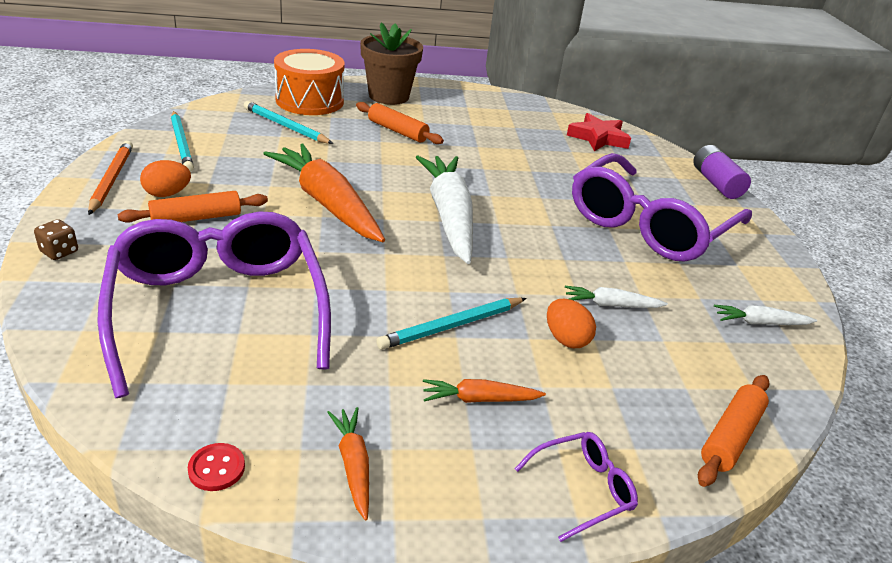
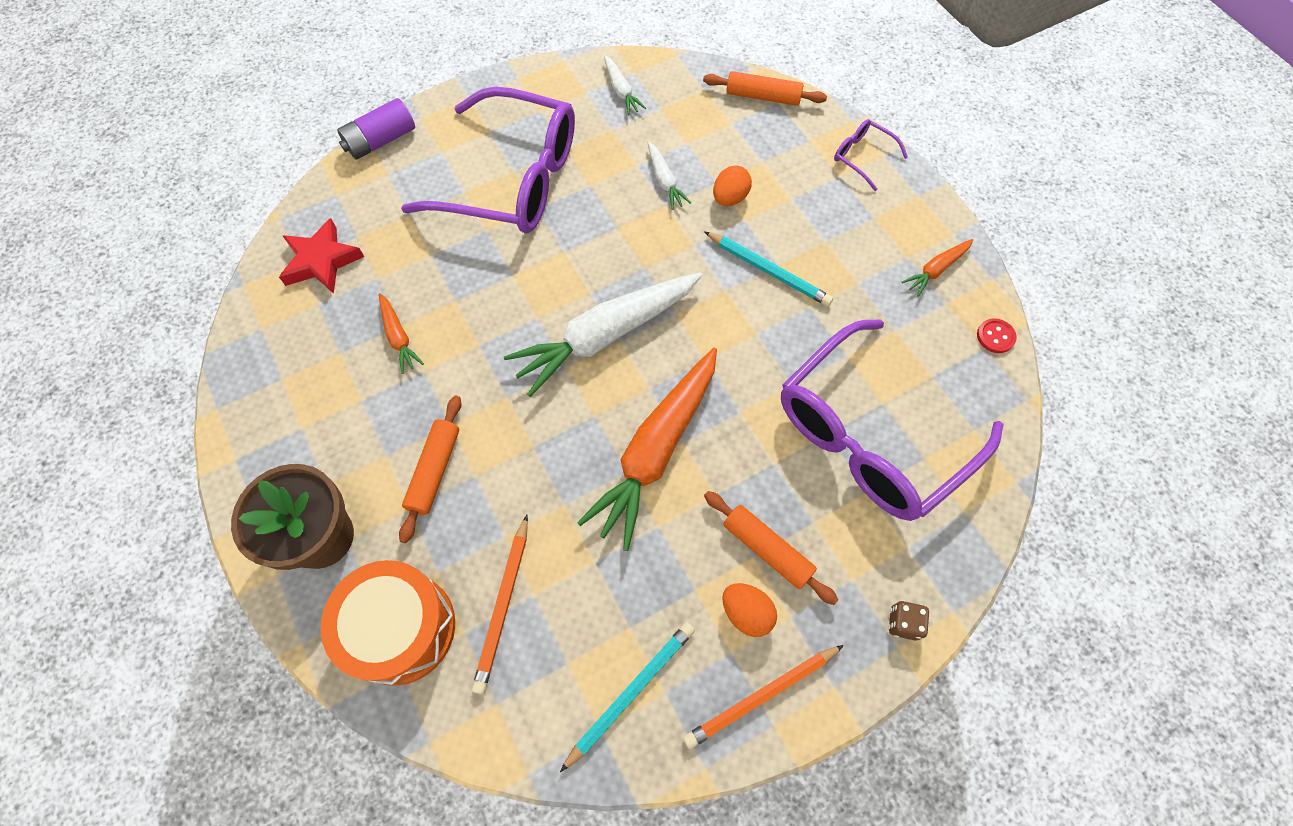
camera: 110 degrees left, 30 degrees up
(286, 126) = (503, 605): turquoise pencil -> orange pencil
(479, 399) = (831, 228): orange carrot -> orange carrot (399, 337)

